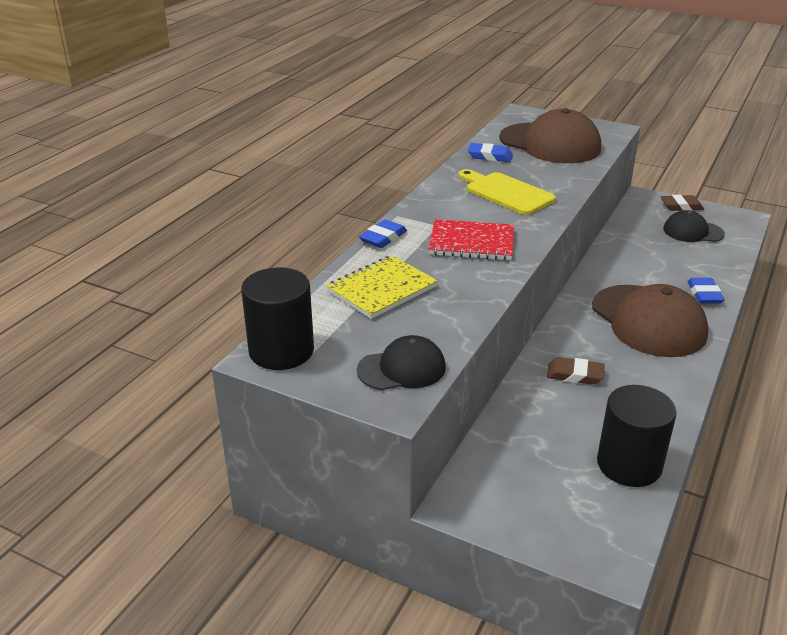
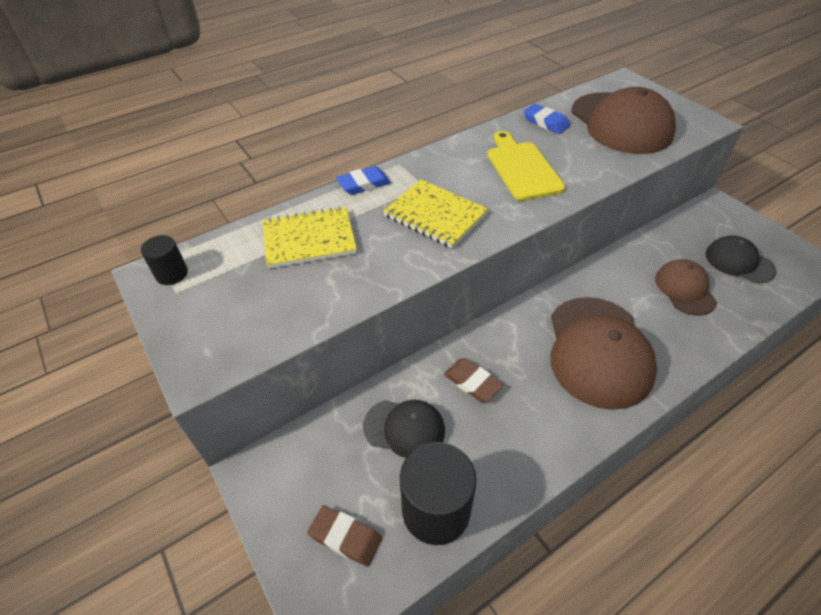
camera: 30 degrees right, 15 degrees up
(281, 351) = (172, 274): black cylinder -> black cylinder, size x0.52
(402, 369) = (240, 334): black cap -> black cap (404, 428)
(471, 242) = (435, 215): red notebook -> yellow notebook
(672, 261) = (685, 289): none -> brown cap
(681, 206) = (751, 227): brown eraser -> brown eraser (345, 537)
(704, 294) = (688, 342): blue eraser -> none

